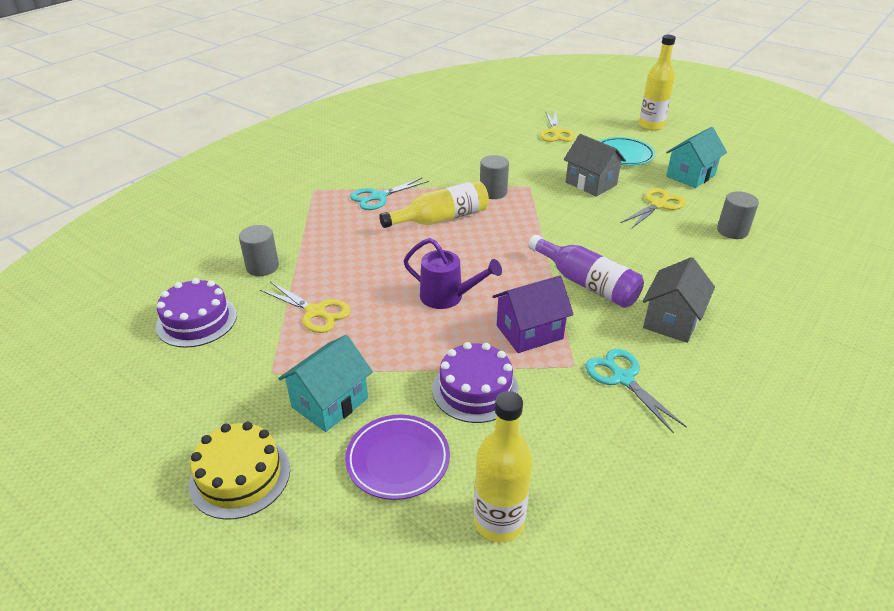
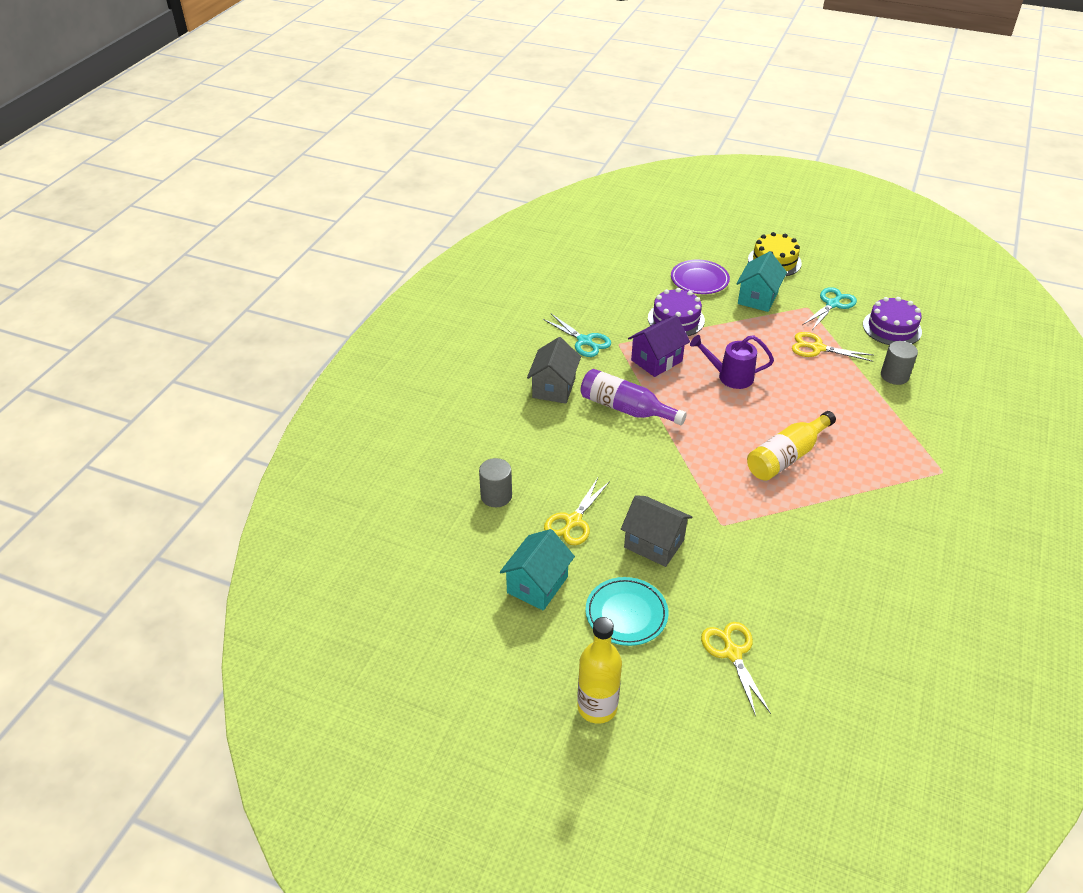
camera: 165 degrees right, 5 degrees up
(378, 197) = (869, 474): turquoise scissors -> turquoise scissors (832, 304)
(493, 192) = (756, 506): grey cylinder -> none
(499, 521) = (635, 266): yellow bottle -> none

